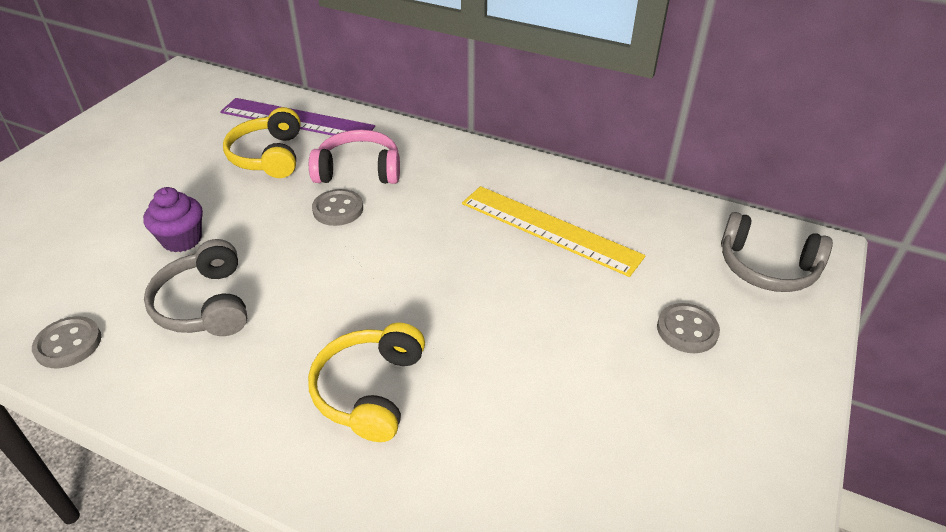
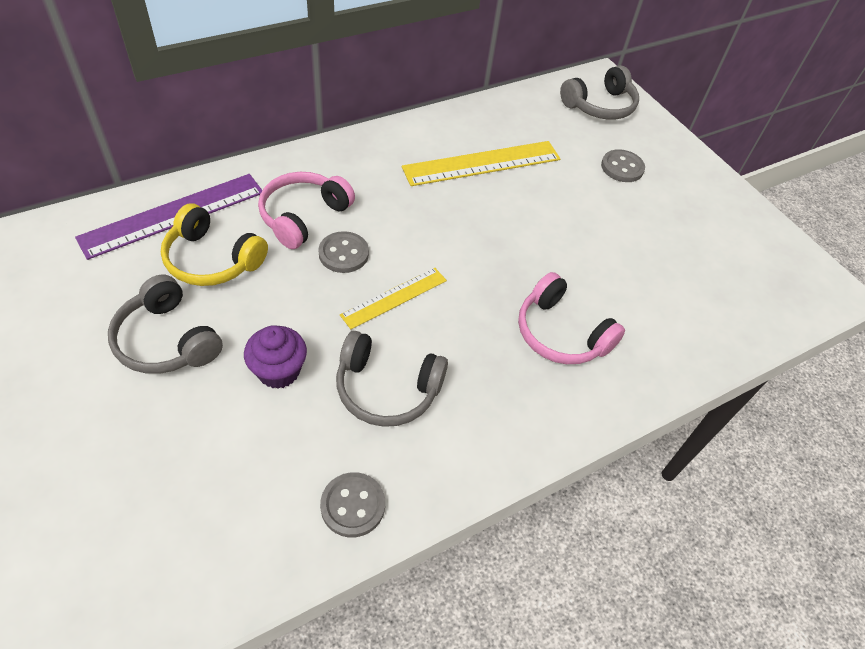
camera: 60 degrees left, 10 degrees up
(173, 178) = (166, 340): none -> grey headphones
(314, 259) = (394, 297): none -> yellow ruler
(369, 390) = (560, 333): yellow headphones -> pink headphones

